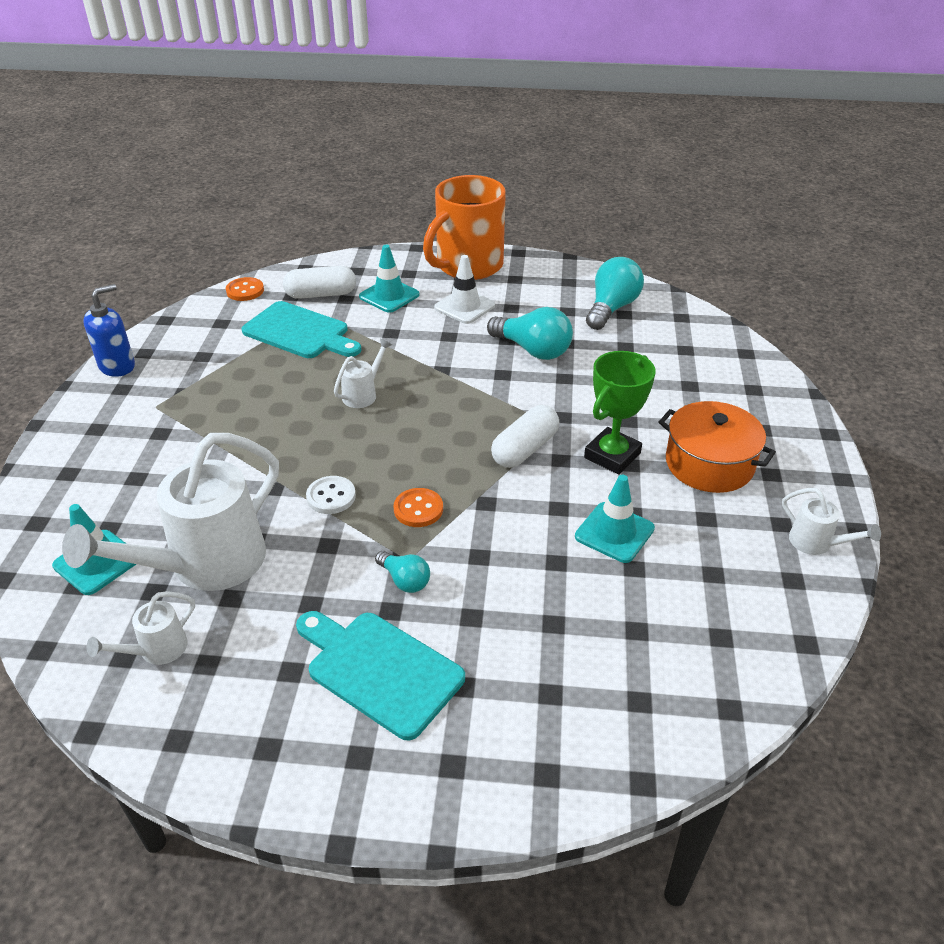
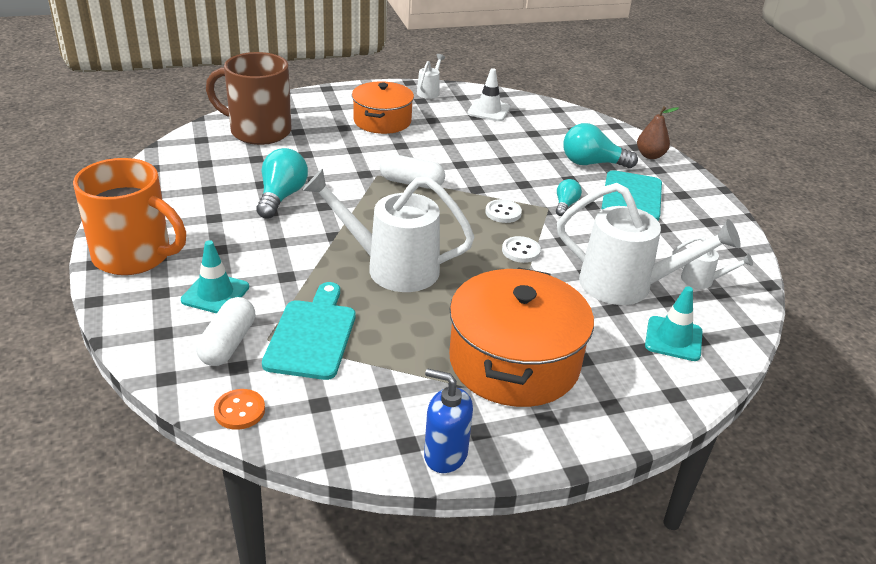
camera: 115 degrees left, 5 degrees down
(173, 432) = (514, 362): none -> orange pot
(321, 294) = (228, 344): white capsule -> white capsule turned 45 degrees clockwise
(363, 394) = (392, 267): white watering can -> white watering can, size x2.22
(418, 509) = (503, 212): orange button -> white button
(464, 306) = (221, 243): white traffic cone -> white traffic cone (488, 110)
(504, 780) = (650, 156): none -> brown pear
(611, 308) = (197, 169): turquoise light bulb -> turquoise light bulb (592, 163)
(612, 455) = (396, 151): green trophy -> none
(614, 532) = (467, 144): turquoise traffic cone -> none
(694, 356) = (258, 131): none -> brown mug

